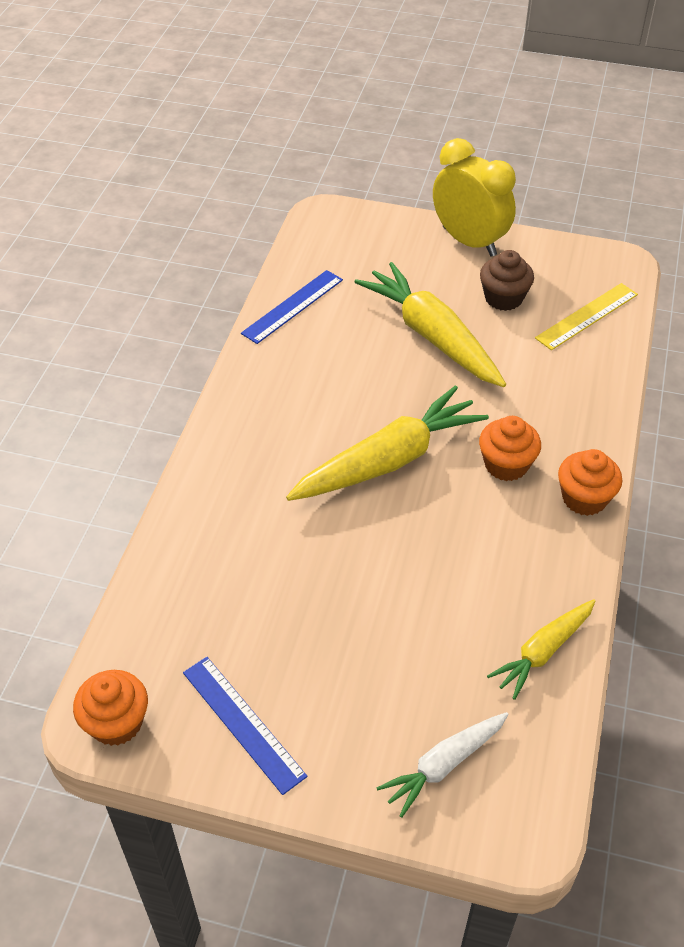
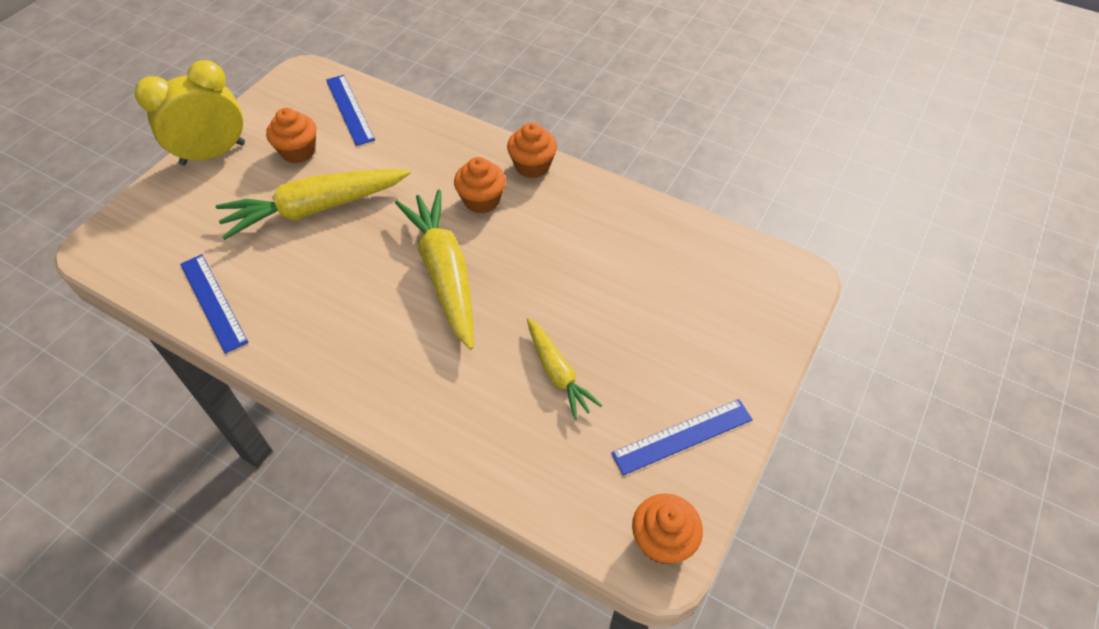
camera: 75 degrees left, 5 degrees up
(443, 765) = (742, 310): white carrot -> none
(503, 298) = (298, 151): brown cupcake -> orange cupcake
(542, 652) = (660, 228): yellow carrot -> yellow carrot (558, 373)
(587, 316) = (350, 109): yellow ruler -> blue ruler

